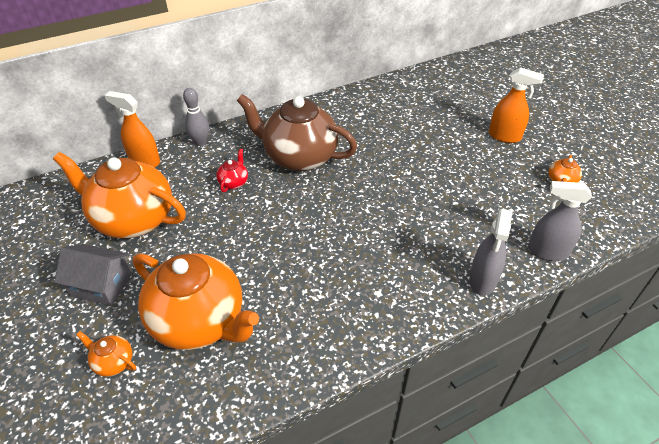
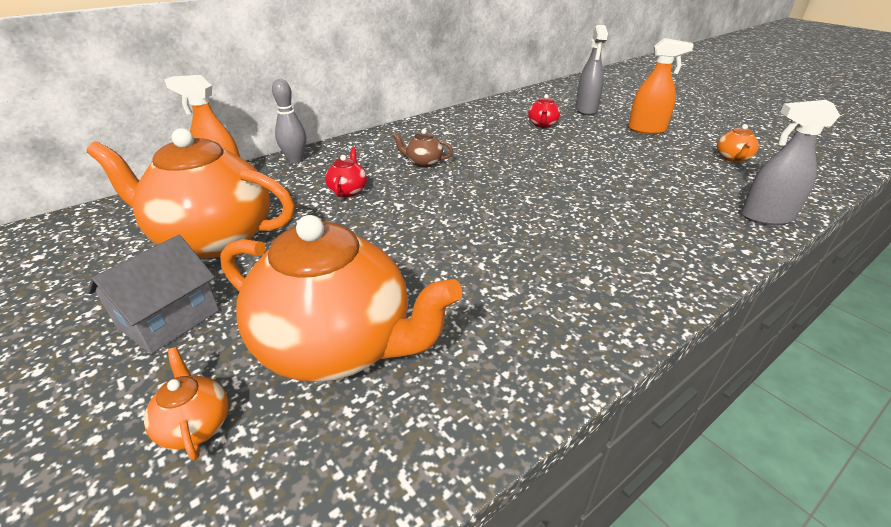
camera: 10 degrees left, 10 degrees down
(101, 285) = (168, 319): grey house -> grey house turned 60 degrees counterclockwise
(113, 362) = (195, 425): orange teapot -> orange teapot turned 45 degrees clockwise
(299, 157) = (423, 163): brown teapot -> brown teapot, size x0.40
(414, 120) = (542, 125): none -> red teapot
(482, 280) = (711, 252): grey spray bottle -> grey spray bottle (586, 110)

